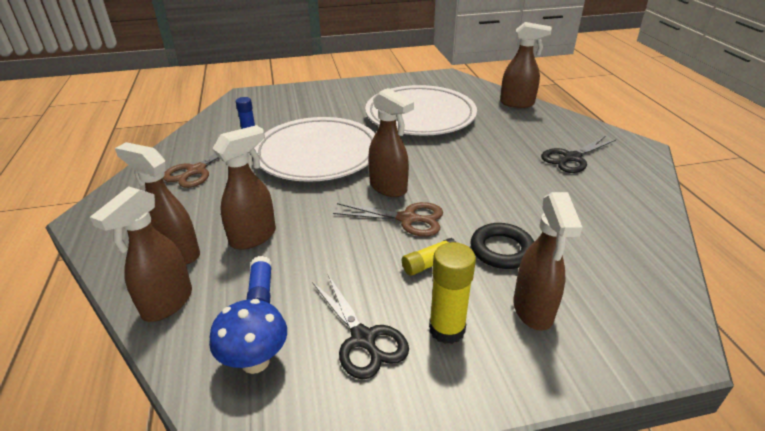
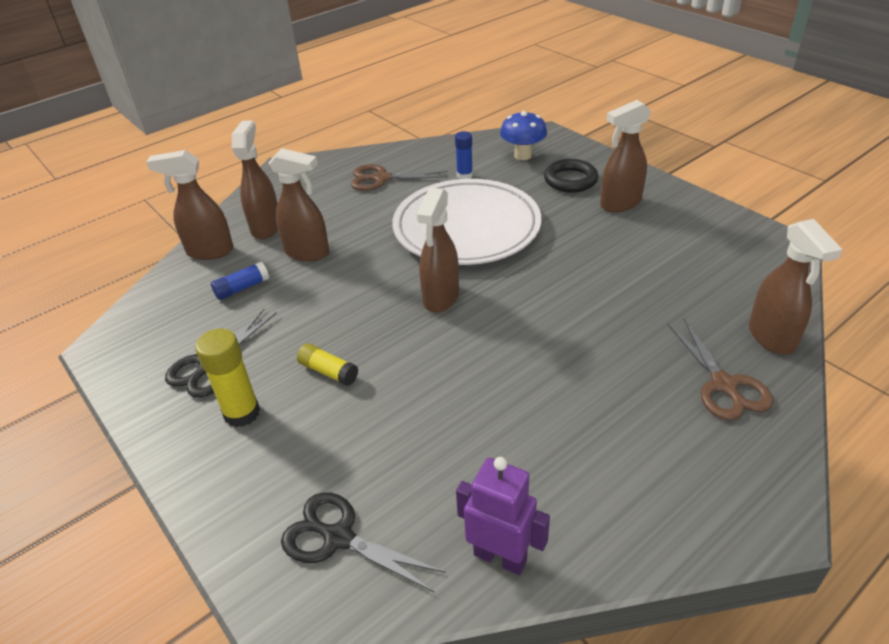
camera: 65 degrees right, 5 degrees up
(255, 361) = (168, 319): blue mushroom -> blue mushroom (522, 155)
(407, 219) = (393, 331): brown scissors -> brown scissors (723, 385)
(420, 116) = (628, 263): white plate -> none
(501, 250) = (382, 419): black ring -> black ring (570, 180)
(533, 310) = (294, 469): brown spray bottle -> brown spray bottle (620, 204)
(572, 158) = (651, 437): black scissors -> black scissors (339, 538)
(647, 235) = (500, 557): none -> purple robot

